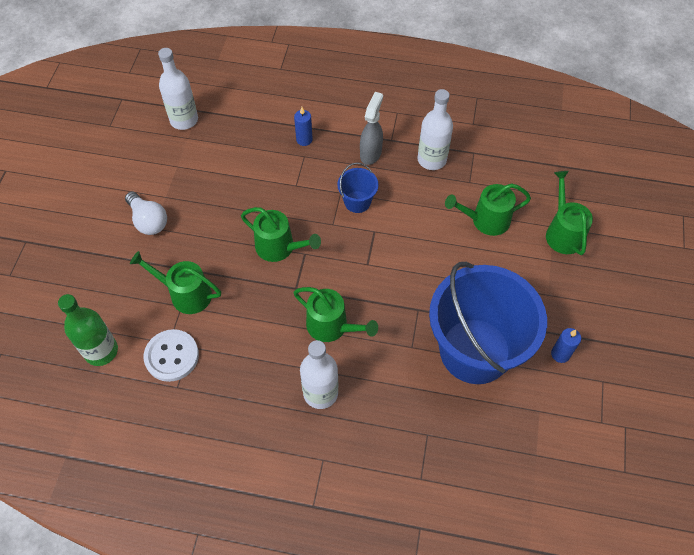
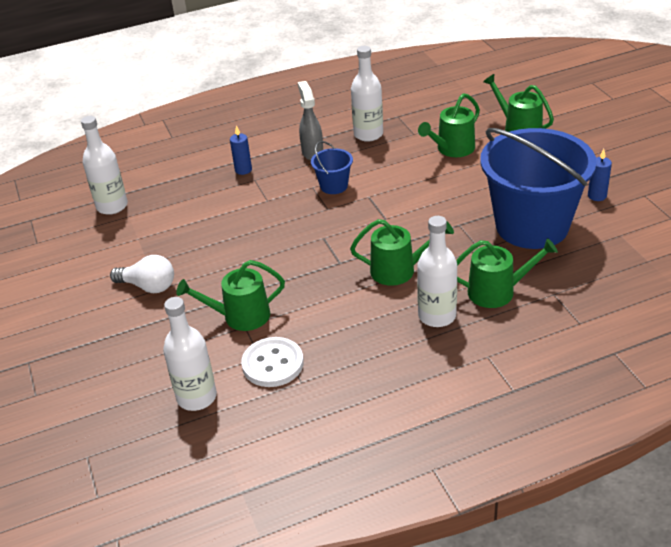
camera: 30 degrees left, 20 degrees down
(101, 351) = (197, 397): green bottle -> white bottle
(279, 247) = (295, 245): green watering can -> green watering can (497, 291)

